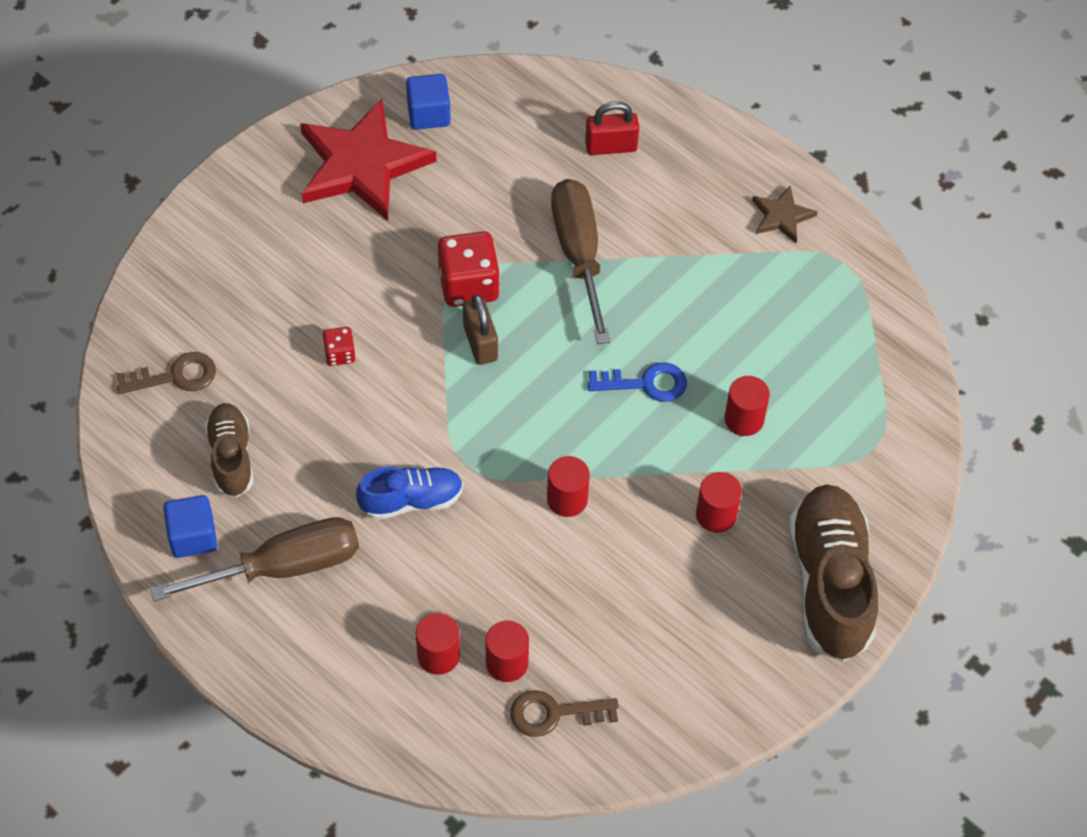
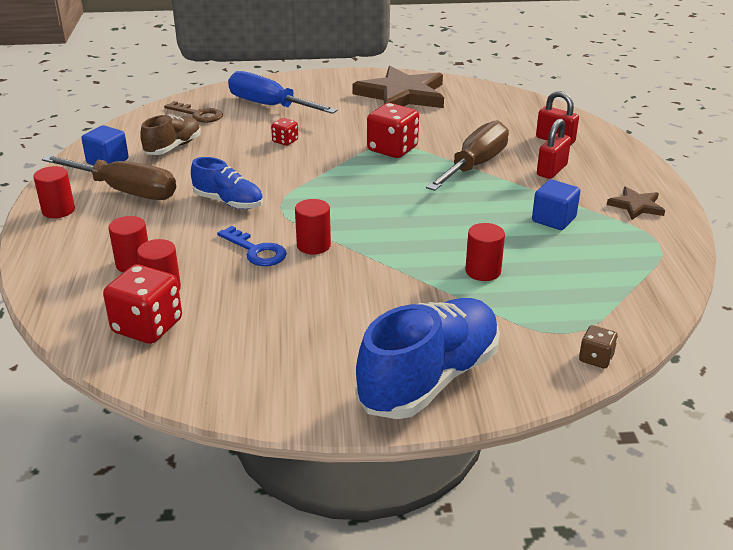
camera: 45 degrees right, 25 degrees down
(236, 297) = (269, 106): none -> blue screwdriver
(362, 165) = (402, 95): red star -> brown star
(429, 114) = (464, 94): blue cube -> blue cube (553, 220)
(480, 343) = (365, 169): brown padlock -> none
(554, 713) = (147, 326): brown key -> red dice
(646, 383) = (439, 227): blue key -> blue key (256, 251)
(658, 209) = (551, 170): none -> red padlock
(716, 515) = (397, 301): red cylinder -> red cylinder (58, 210)
(830, 583) = (429, 379): brown shoe -> blue shoe
(920, 461) = (595, 358): none -> brown dice

